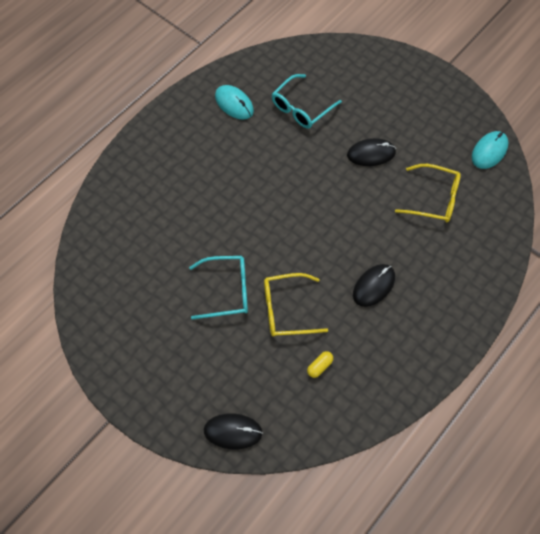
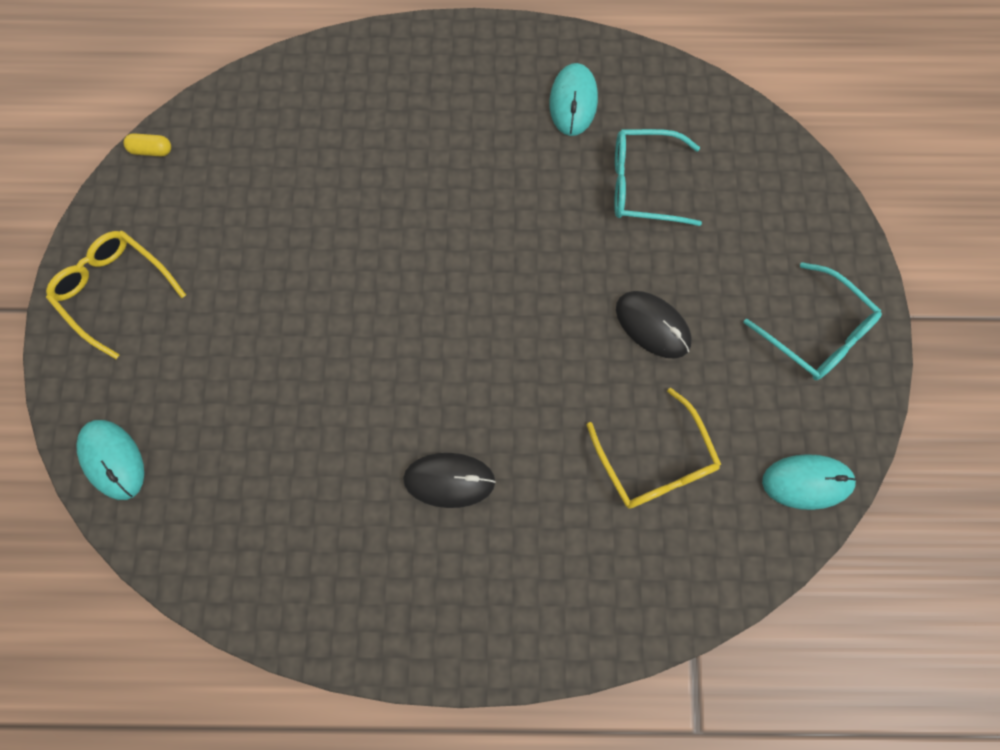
camera: 50 degrees right, 10 degrees up
(226, 290) = (295, 304): turquoise glasses -> turquoise glasses (816, 331)
(233, 431) = (112, 459): black mouse -> turquoise mouse
(287, 309) = (326, 397): yellow glasses -> yellow glasses (115, 291)
(319, 366) = (278, 498): yellow capsule -> yellow capsule (151, 150)

